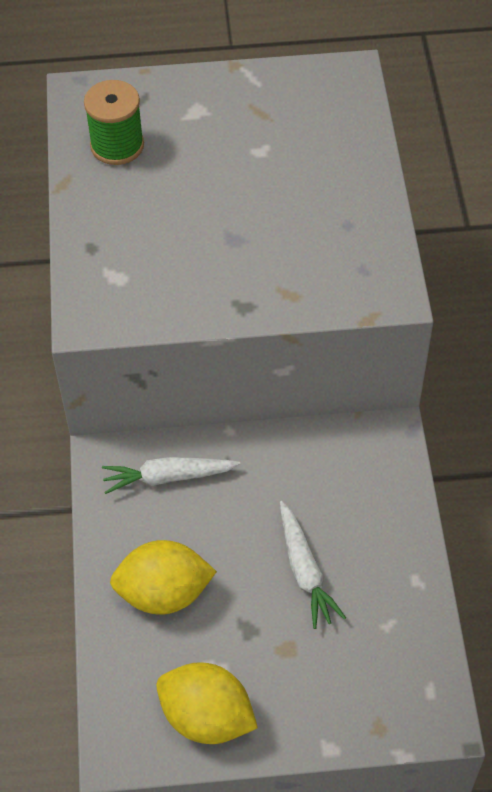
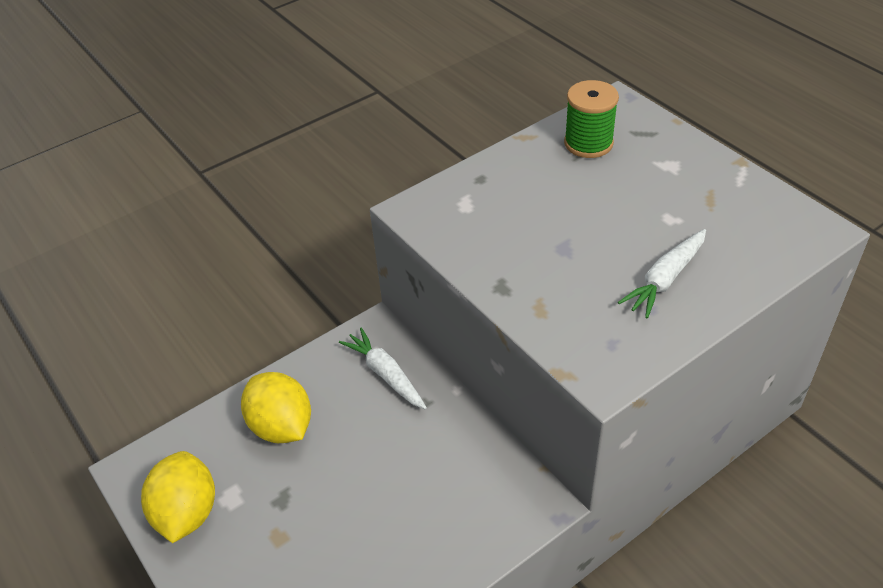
camera: 60 degrees right, 10 degrees down
(305, 570) = (360, 510): white carrot -> white carrot (665, 279)

